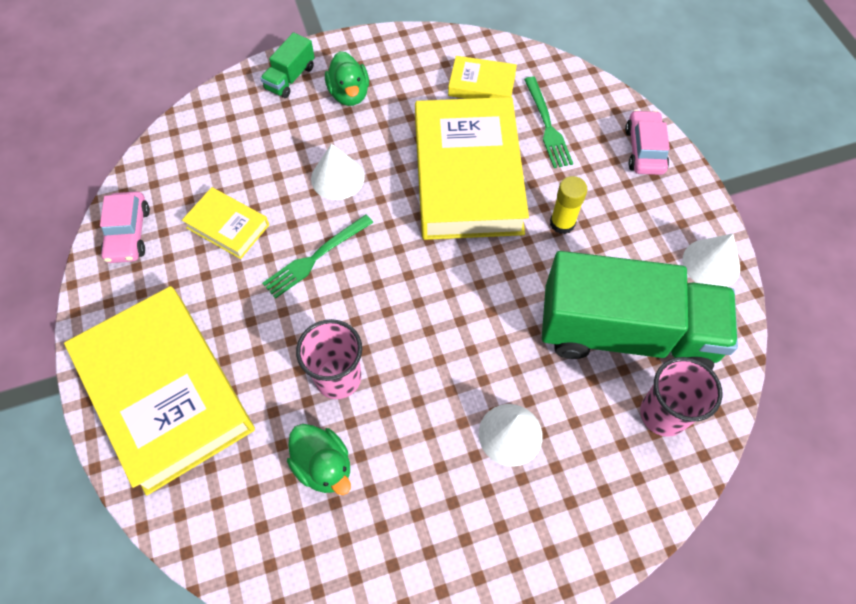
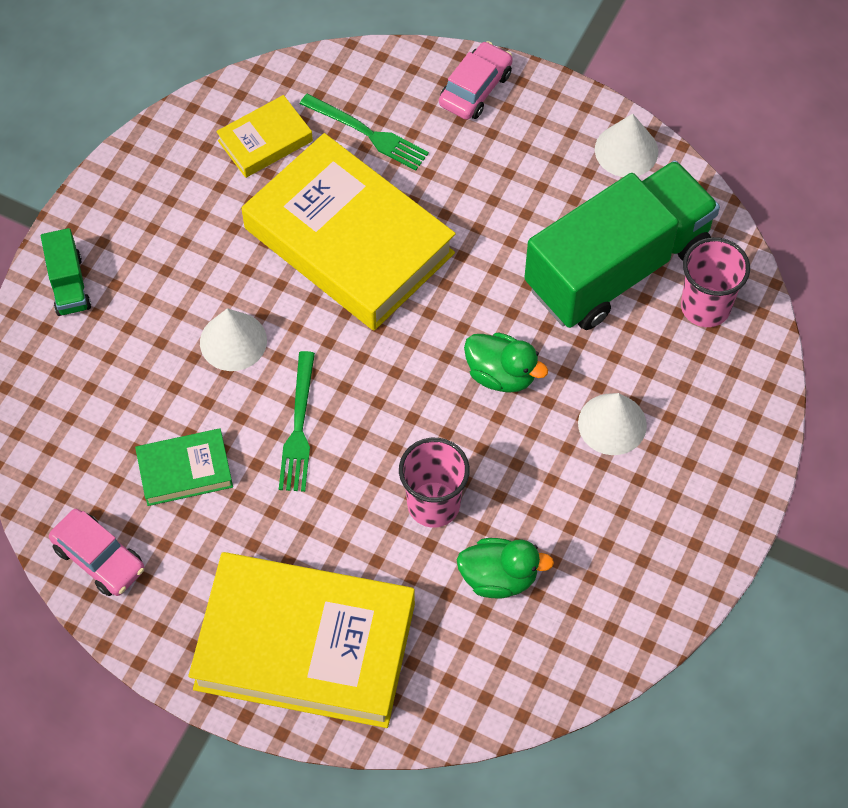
camera: 45 degrees left, 0 degrees up
(227, 226) = (185, 471): yellow book -> green book
(349, 94) = (148, 253): green duck -> green duck (501, 374)
(562, 223) = (475, 216): yellow glue stick -> none
(644, 150) = (475, 89): pink car -> pink car turned 75 degrees clockwise

